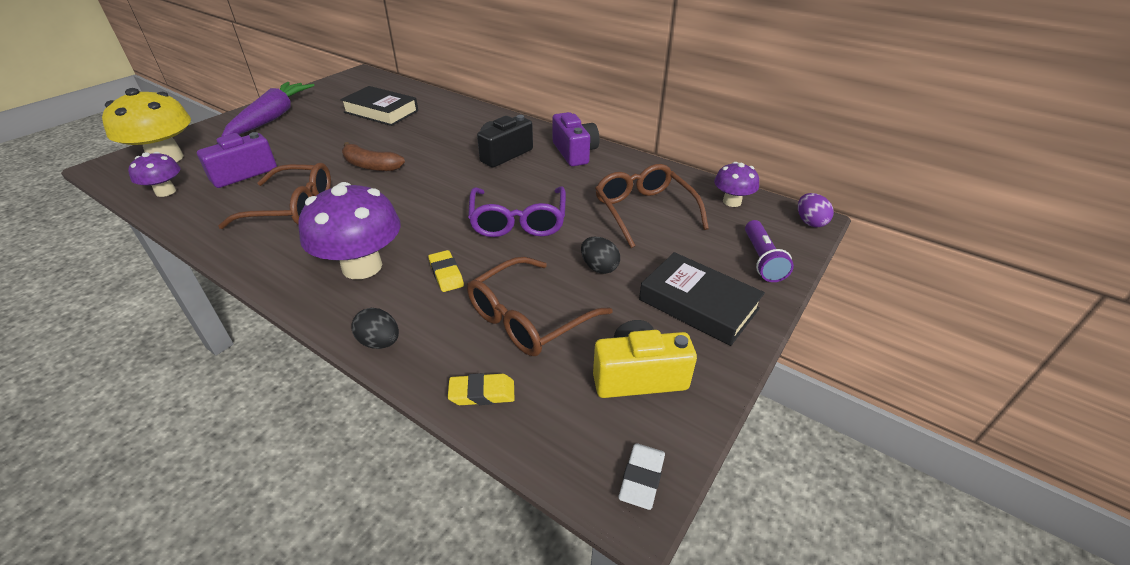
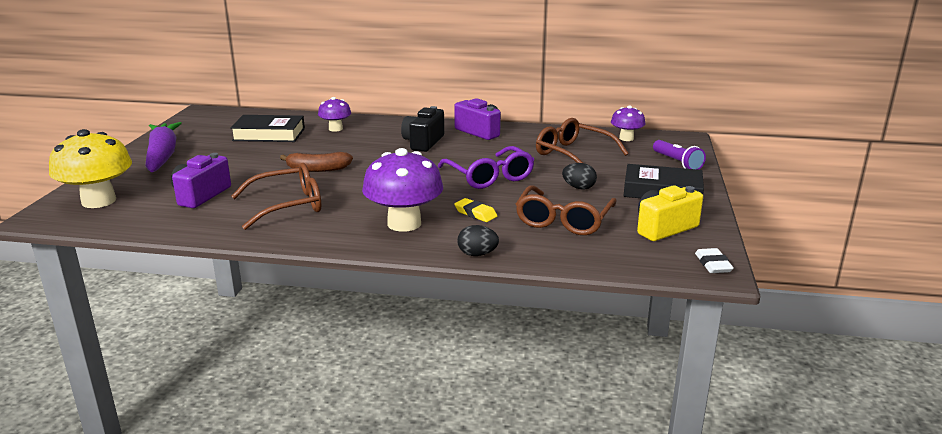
camera: 25 degrees left, 15 degrees down
(165, 191) = (142, 221): purple mushroom -> purple mushroom (335, 129)
(482, 393) = (579, 258): yellow eraser -> none
(810, 222) = (686, 139): purple egg -> none

